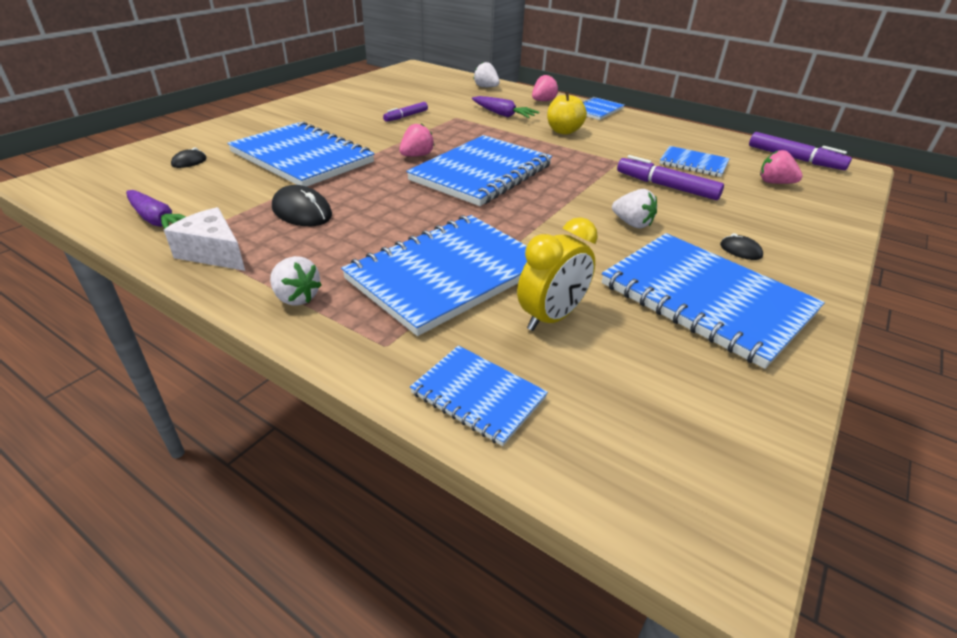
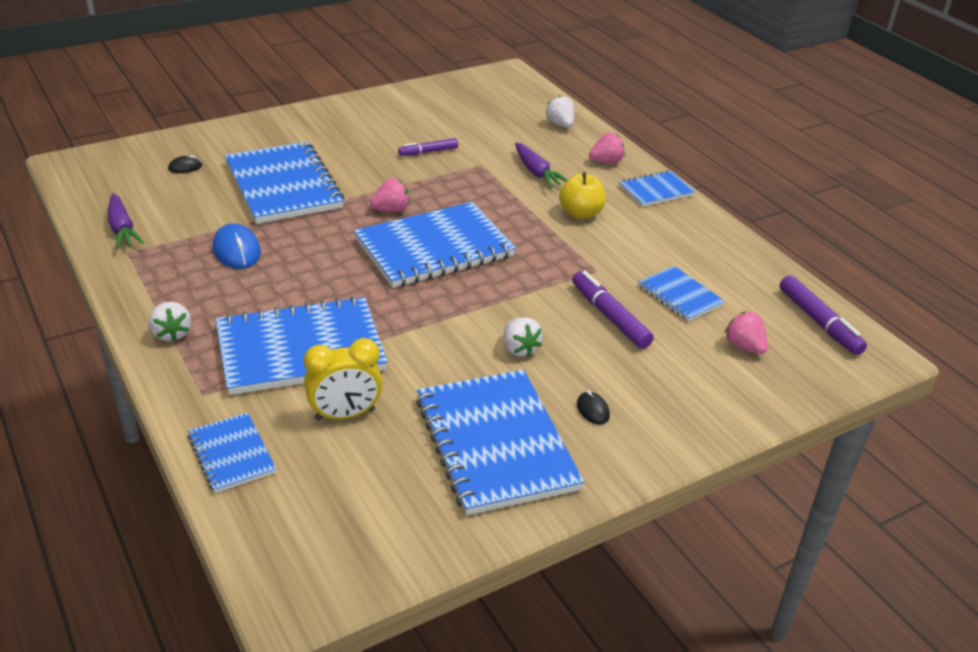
camera: 25 degrees right, 0 degrees up
(213, 253) = (142, 273): white cheese -> none
(302, 212) = (236, 250): black mouse -> blue mouse

